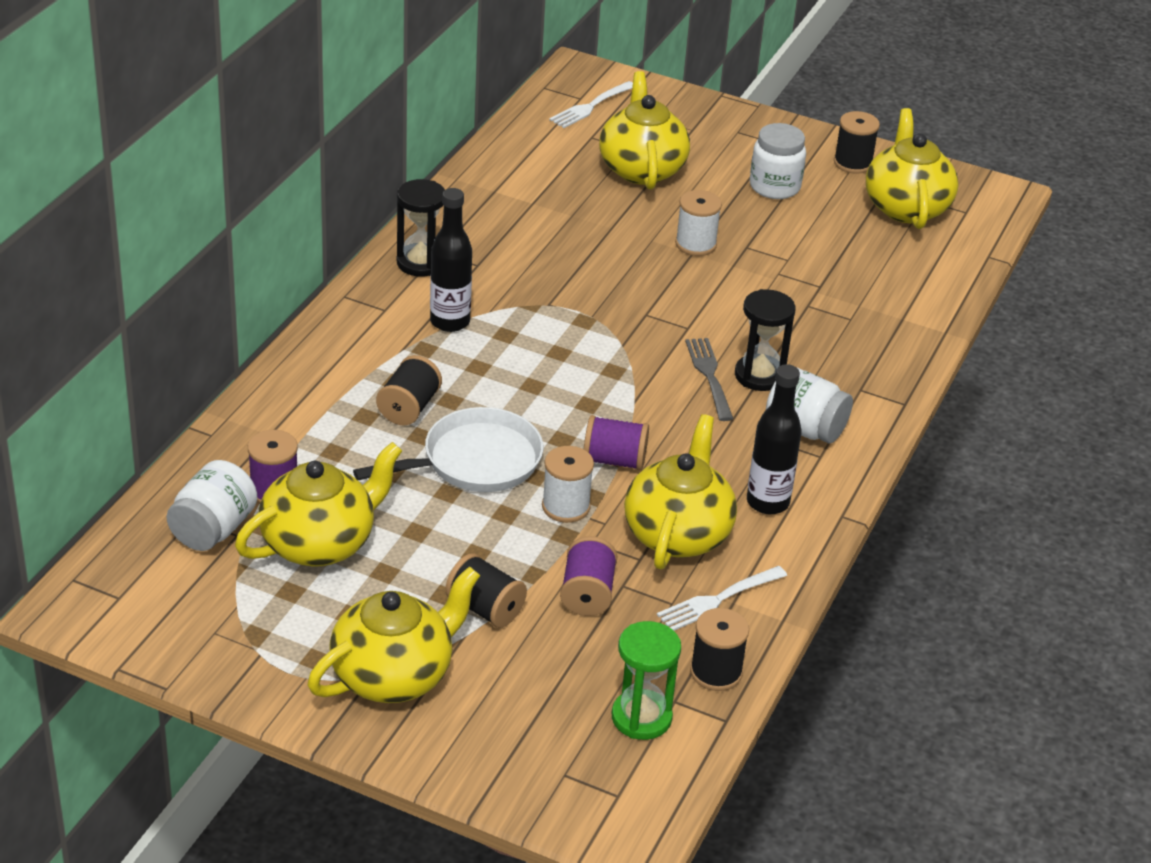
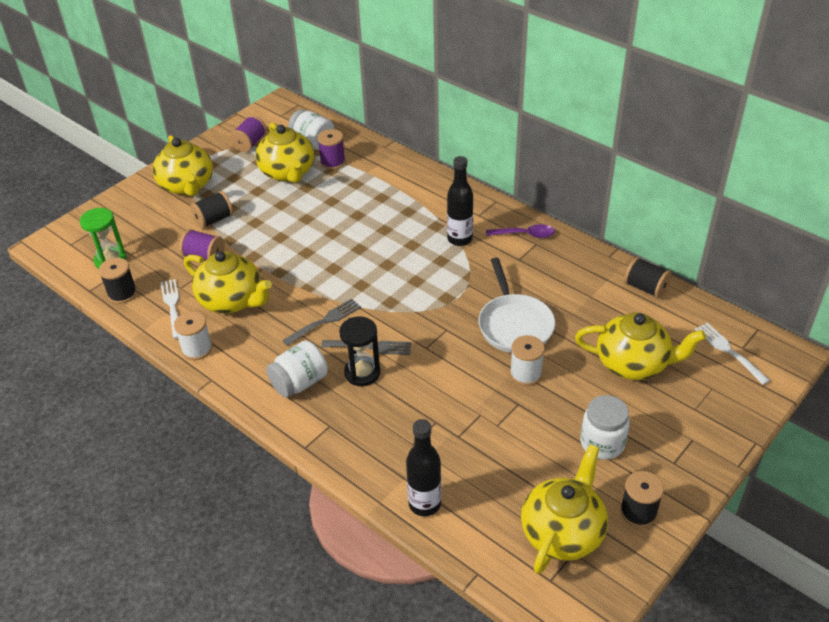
camera: 110 degrees right, 5 degrees up
(409, 408) = (383, 213): black spool -> black spool (645, 288)
(420, 263) = (525, 235): black hourglass -> purple spoon
(474, 461) = (327, 231): white pan -> white pan (514, 324)
(566, 507) = (275, 260): white spool -> white spool (197, 349)
(614, 460) = (305, 286): purple spool -> purple spool (250, 143)
(680, 427) = (324, 321): none -> grey fork
(767, 502) = (239, 346): black bottle -> black bottle (424, 504)
(906, 207) = (562, 532): yellow teapot -> yellow teapot turned 75 degrees counterclockwise

